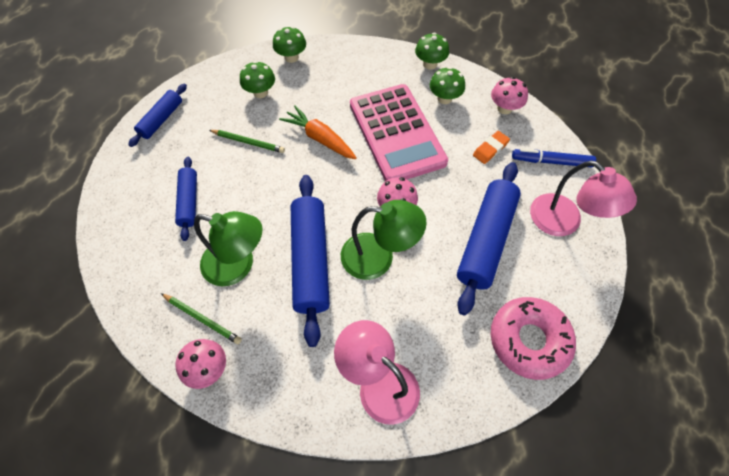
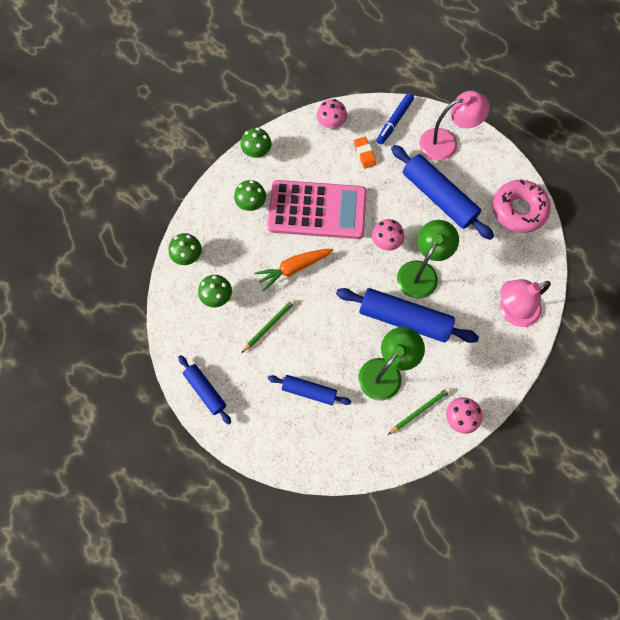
camera: 65 degrees left, 10 degrees up
(444, 98) = (299, 159): green mushroom -> green mushroom (251, 203)

